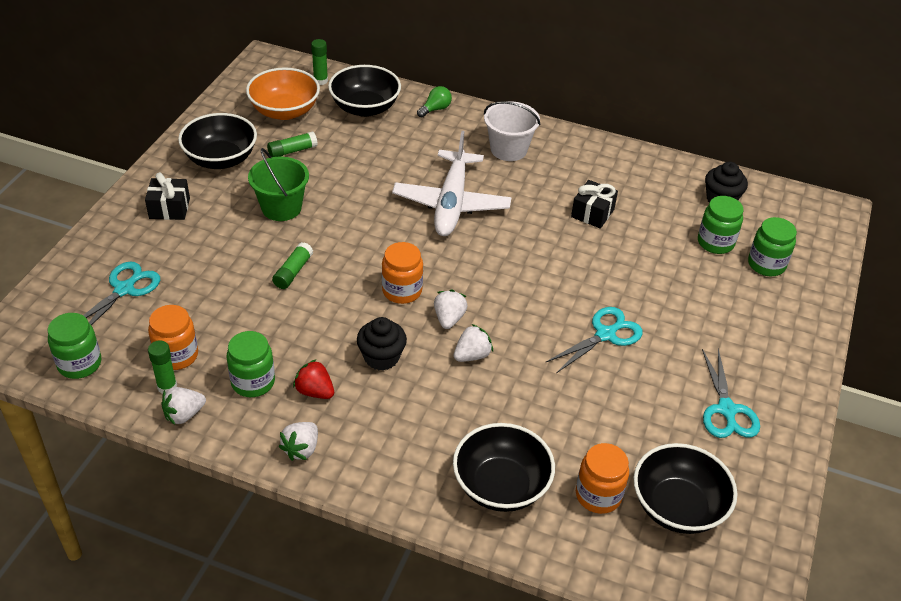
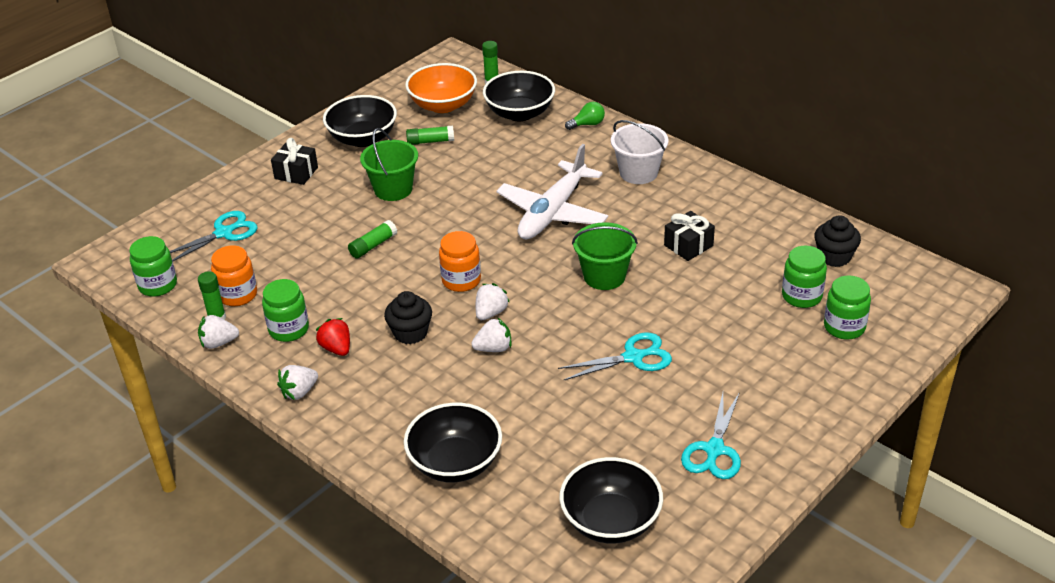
camera: 25 degrees right, 5 degrees down
(534, 258) = (604, 276): none -> green bucket
(598, 495) = (540, 492): orange jar -> none

